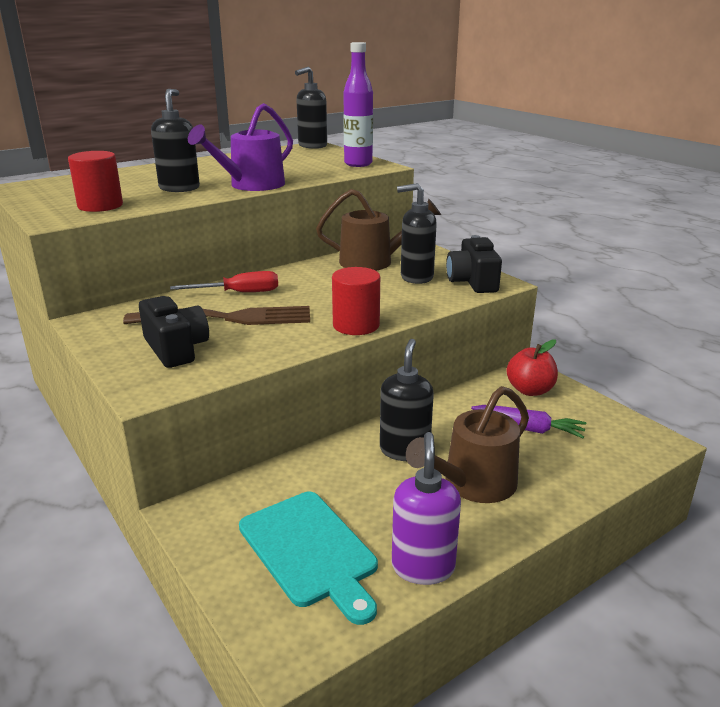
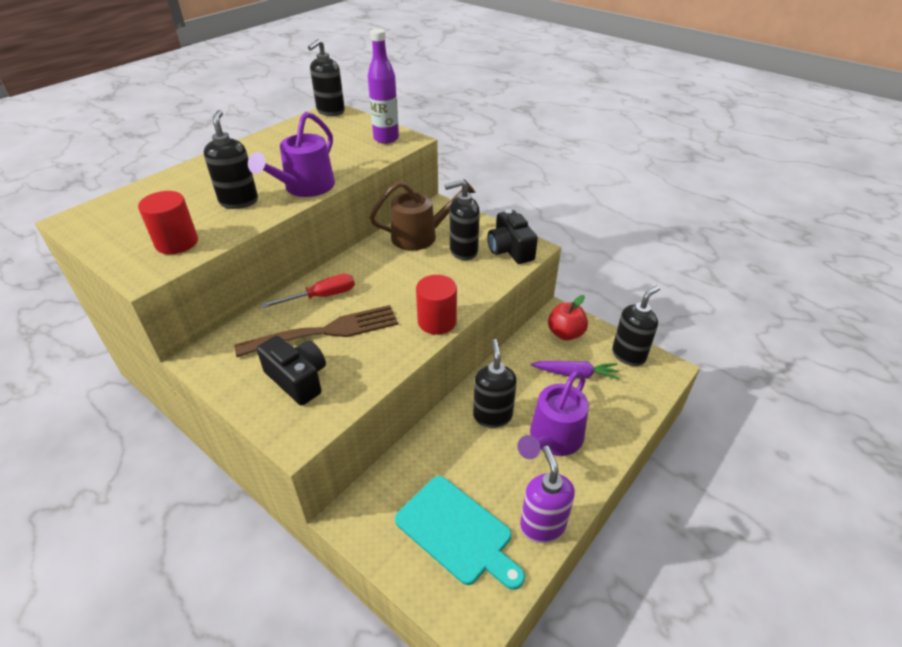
camera: 15 degrees left, 15 degrees up
(473, 484) = (553, 439): brown watering can -> purple watering can
(607, 421) = (628, 355): none -> black soap dispenser

